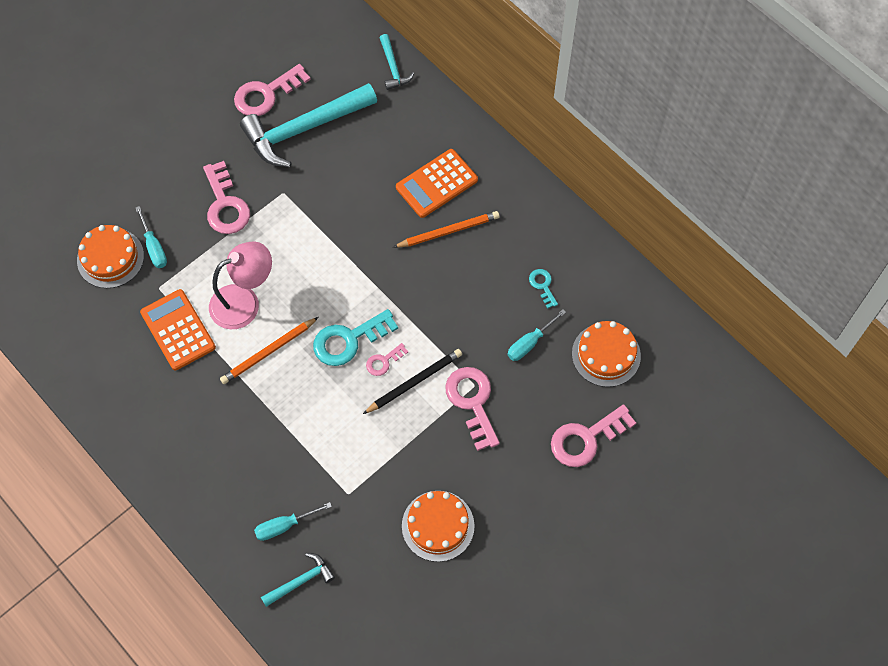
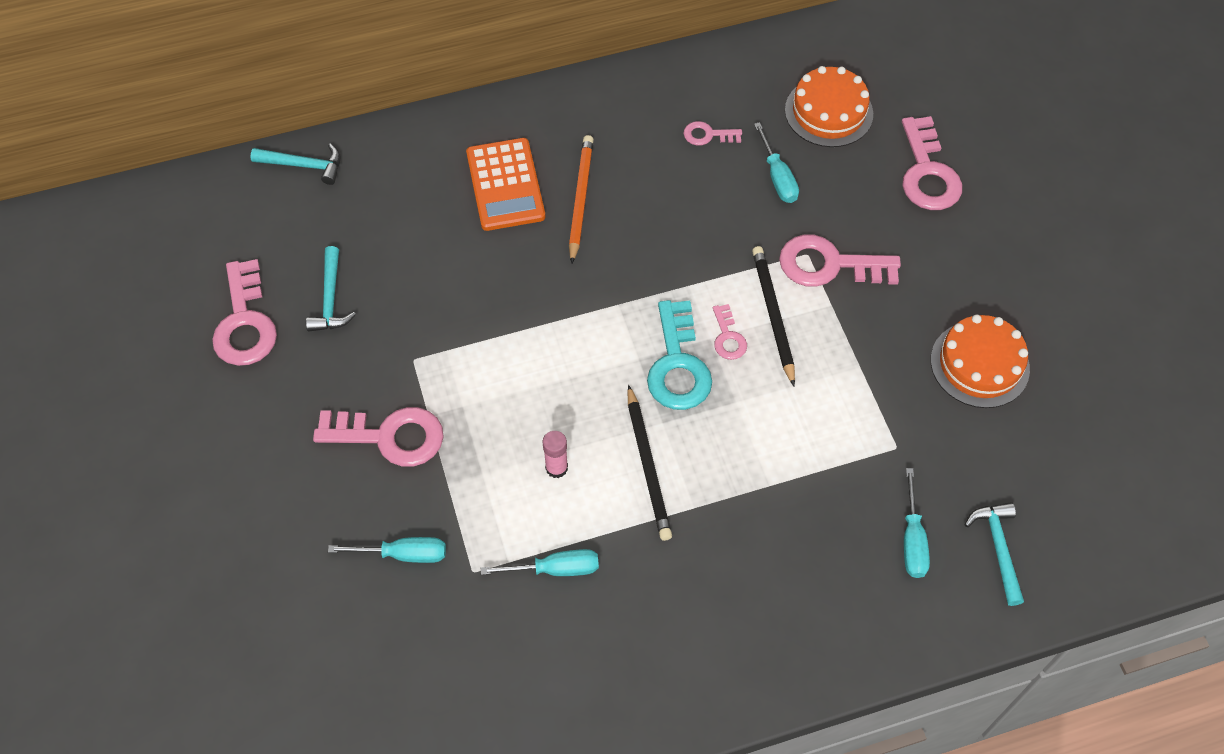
camera: 65 degrees left, 5 degrees down
(110, 258) = (387, 621): orange cake -> none
(178, 330) = (555, 569): orange calculator -> turquoise screwdriver
(244, 302) = (556, 468): pink lamp -> pink glue stick
(269, 352) = (648, 465): orange pencil -> black pencil
(303, 129) = (330, 299): turquoise hammer -> turquoise hammer, size x0.47
(542, 285) = (708, 135): turquoise key -> pink key

